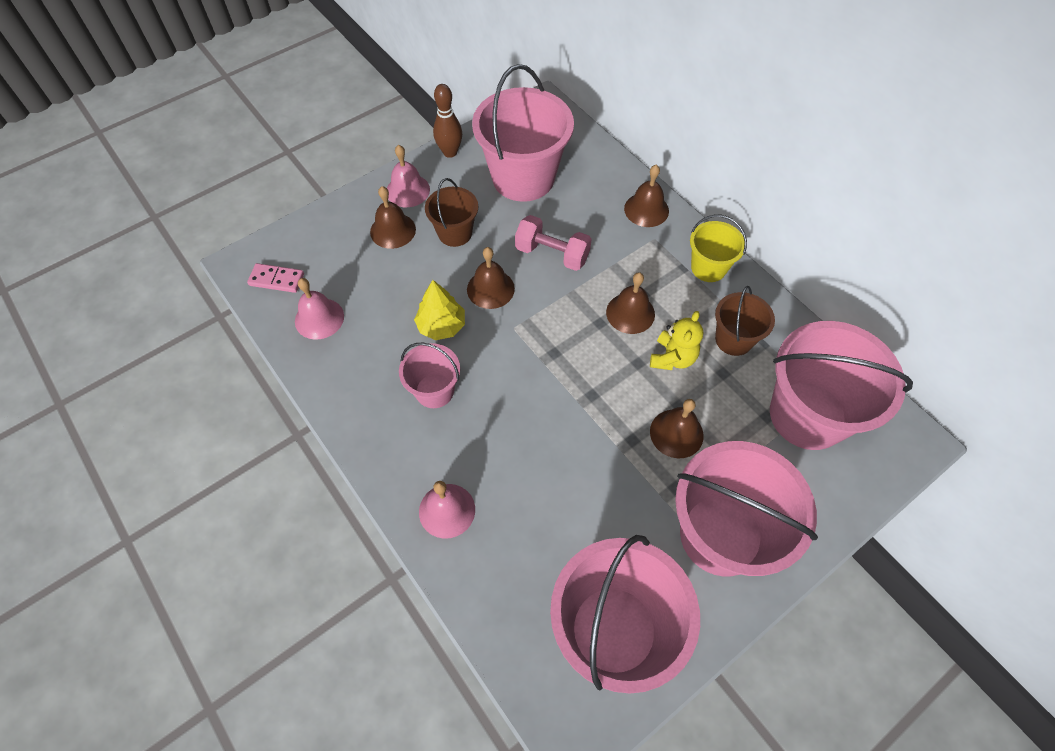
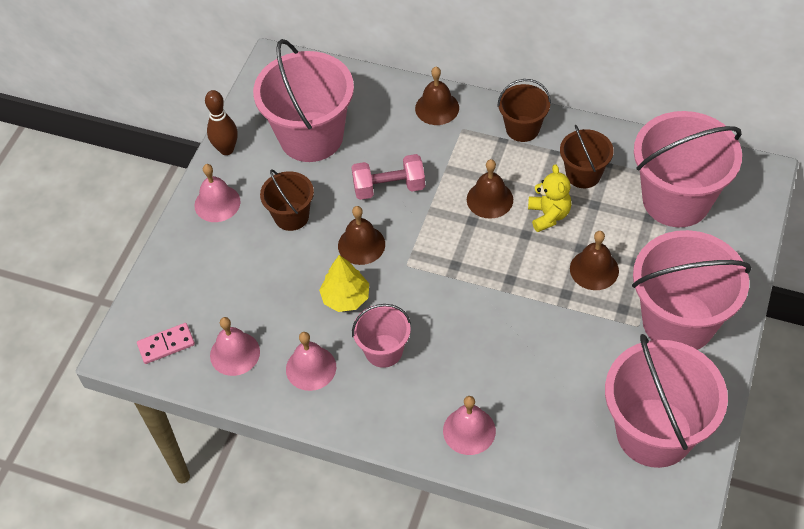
camera: 30 degrees left, 5 degrees down
(365, 368) = (311, 368): none -> pink bell
(393, 230) = (234, 244): brown bell -> none
(708, 268) = (522, 129): yellow bucket -> brown bucket

